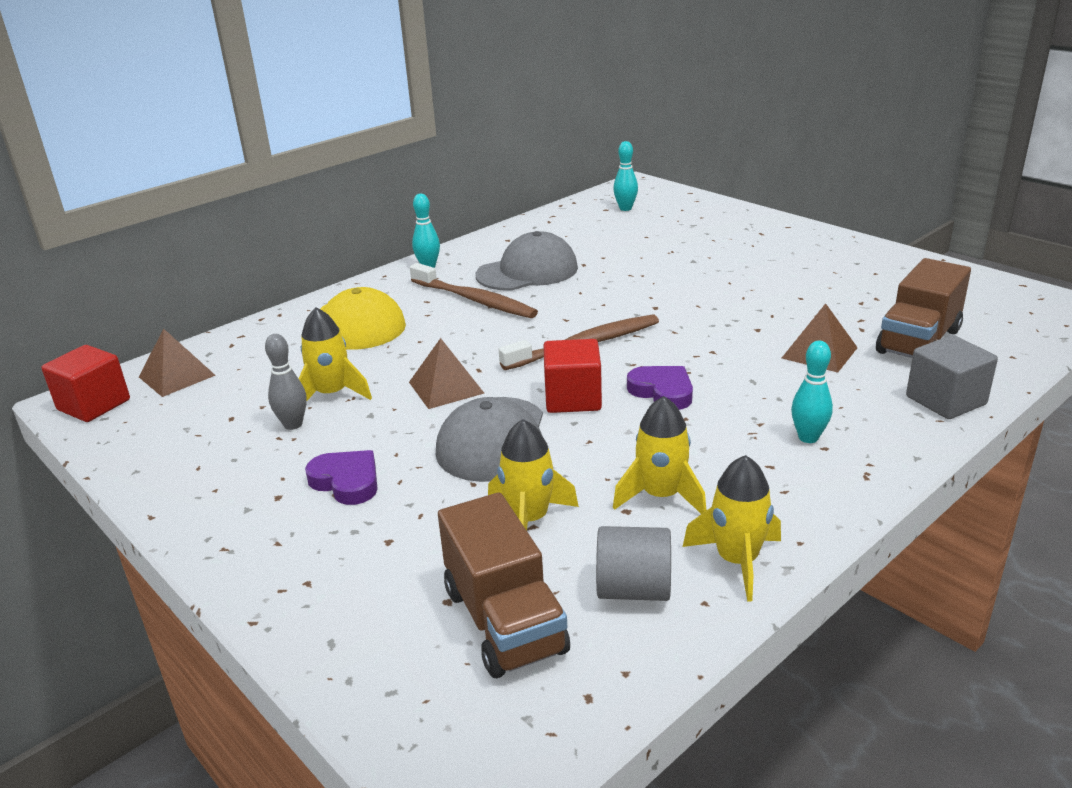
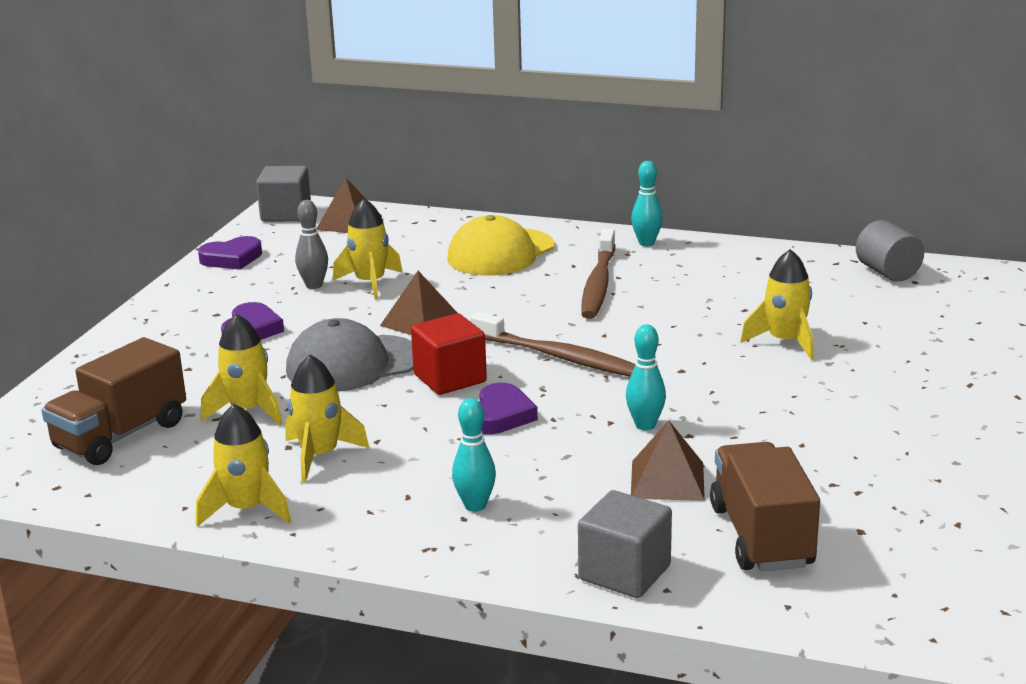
camera: 60 degrees right, 5 degrees down
(94, 405) = (286, 214): red cube -> grey cube
(152, 459) = (232, 258): none -> purple heart
(527, 271) = (691, 288): grey cap -> none
(625, 208) = (932, 291): turquoise bowling pin -> turquoise bowling pin (645, 425)
(633, 589) = (184, 474): grey cylinder -> grey cylinder (887, 272)
(649, 265) = (785, 342): none -> yellow rocket
(918, 341) = (761, 536): brown truck -> brown truck turned 75 degrees clockwise

